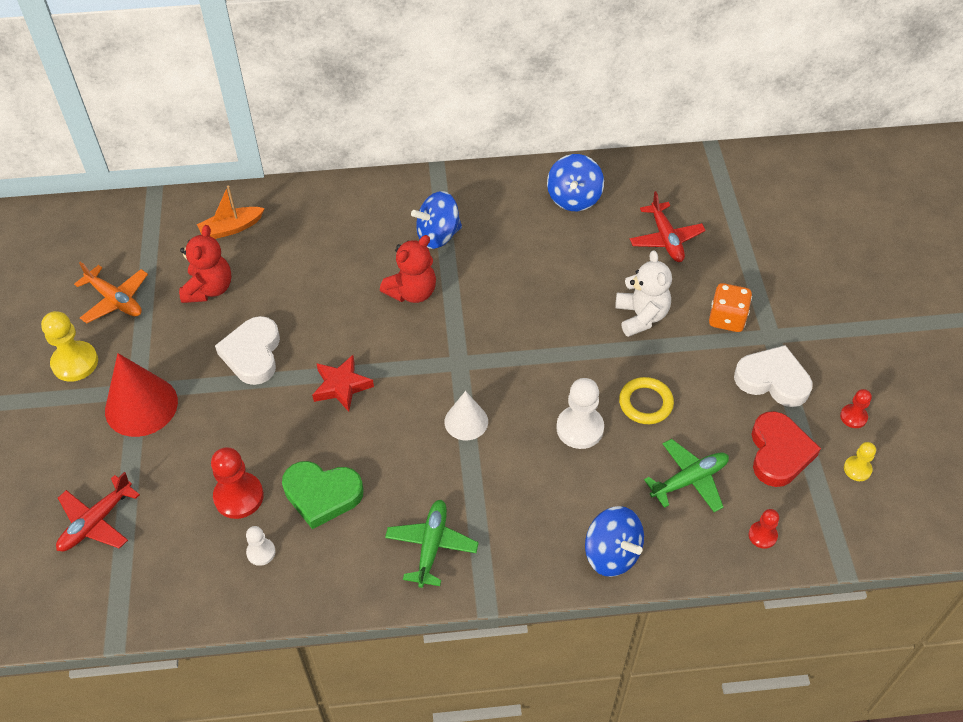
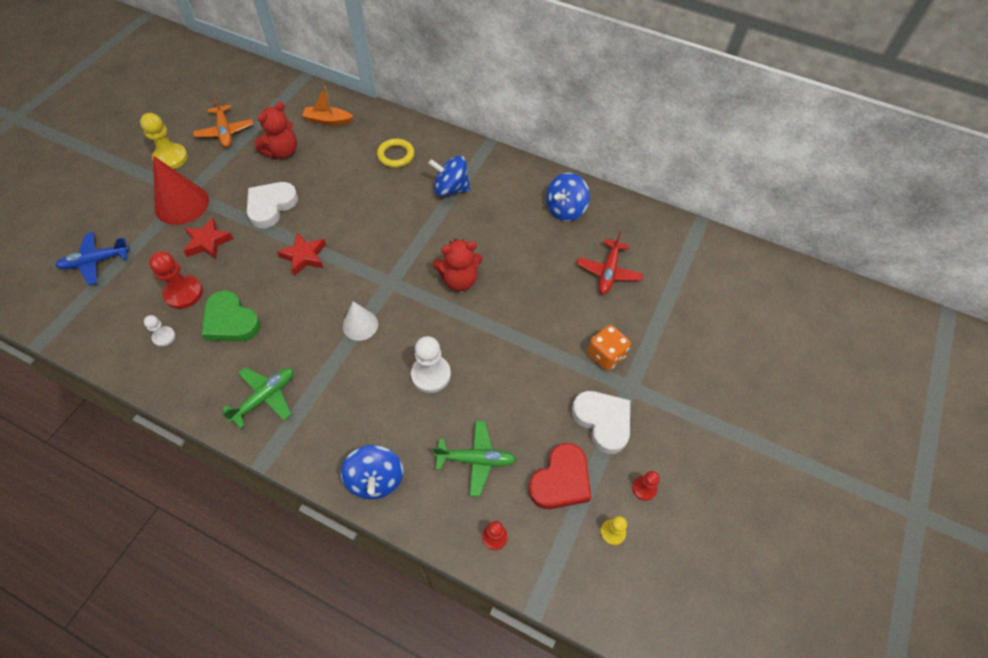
camera: 30 degrees right, 5 degrees up
(96, 522) = (95, 261): red plane -> blue plane
(215, 429) = (208, 242): none -> red star
(412, 292) = (401, 218): red teddy bear -> red teddy bear (459, 280)
(641, 316) = (542, 318): white teddy bear -> none
(645, 403) = (492, 383): yellow ring -> yellow ring (396, 155)

